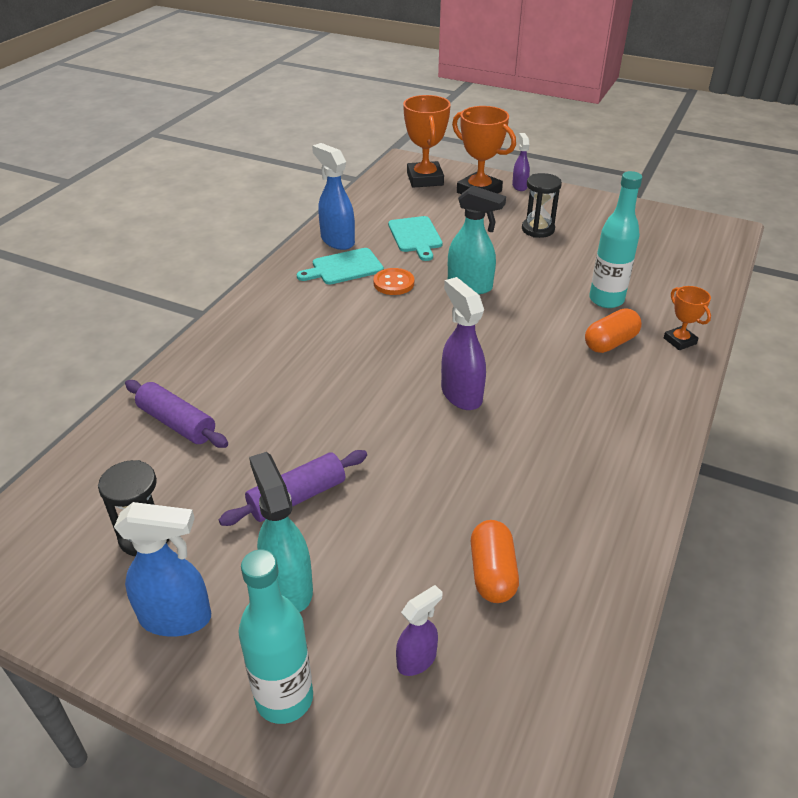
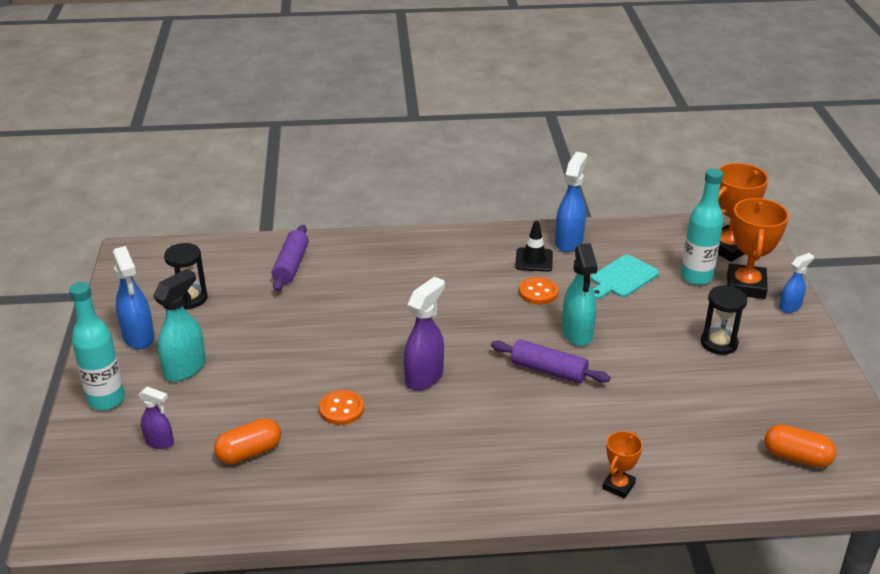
camera: 60 degrees right, 5 degrees down
(297, 497) = (260, 342): purple rolling pin -> purple rolling pin (548, 370)
(344, 267) = (534, 260): turquoise cutting board -> black traffic cone
(468, 470) = (341, 409): none -> orange button
(519, 186) = (790, 307): purple spray bottle -> blue spray bottle
(606, 300) = (640, 421): turquoise bottle -> turquoise bottle (696, 277)
(610, 343) = (572, 441): orange capsule -> orange capsule (796, 457)

